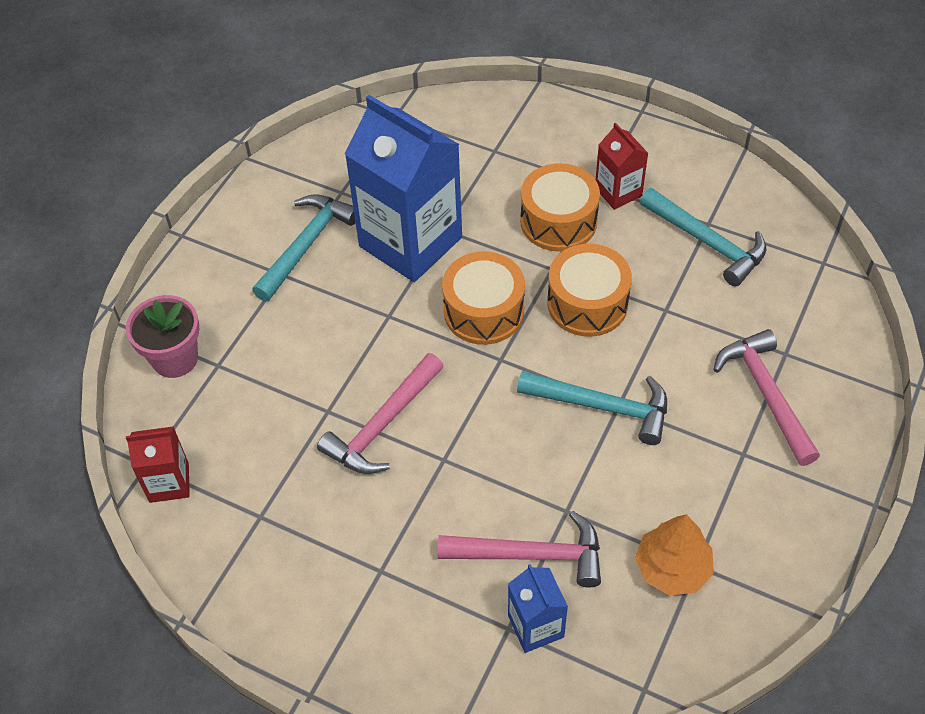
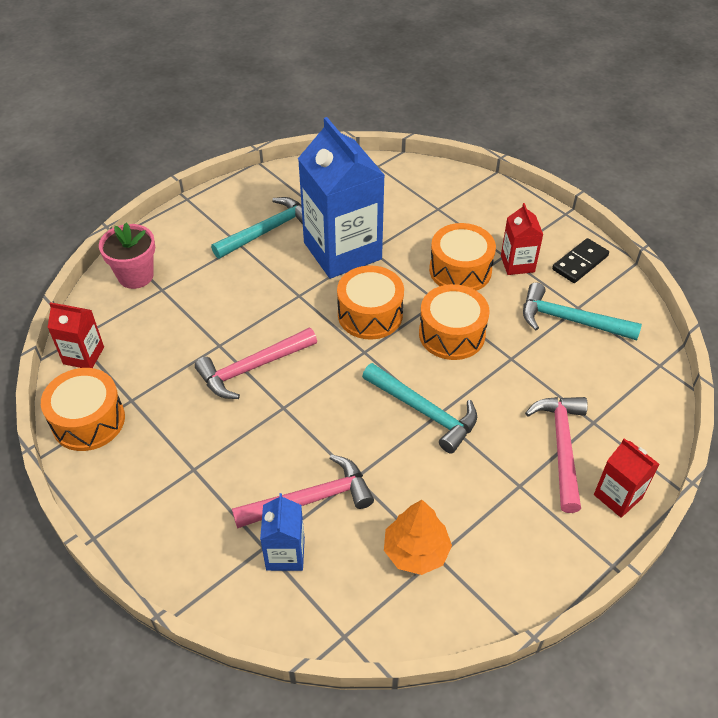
camera: 20 degrees right, 5 degrees down
(223, 560) = (88, 421): none -> orange drum
(531, 555) = (310, 499): pink hammer -> pink hammer turned 45 degrees counterclockwise
(685, 168) = (580, 263): none -> black domino
(707, 242) = (570, 320): turquoise hammer -> turquoise hammer turned 135 degrees clockwise
(847, 427) = (618, 496): none -> red carton

